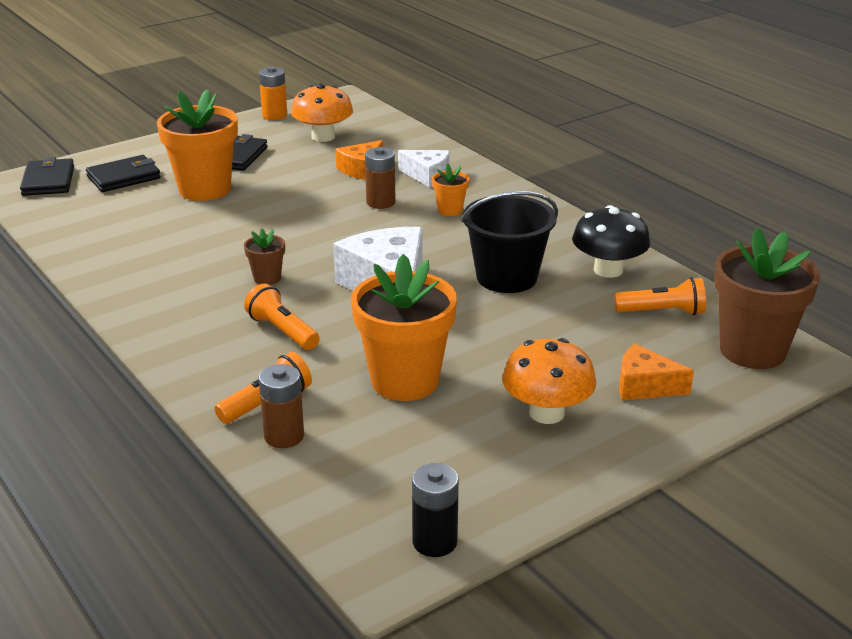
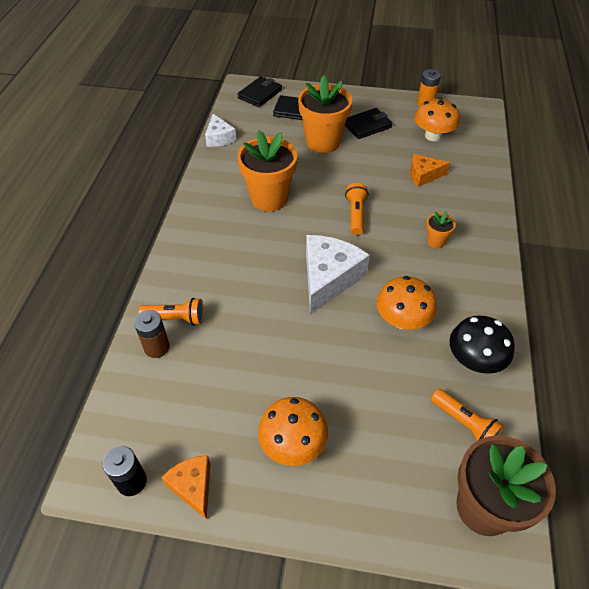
camera: 45 degrees right, 20 degrees up
(267, 278) = (277, 229): brown flower pot -> none
(282, 331) = (239, 273): orange flashlight -> orange flashlight (356, 214)
(380, 202) = (403, 209): brown battery -> none
(405, 381) = (252, 356): orange flower pot -> orange flower pot (269, 198)
(427, 175) = (457, 203): white cheese -> white cheese (219, 138)
(506, 277) = (402, 320): black bucket -> orange mushroom
(644, 386) = (374, 474): orange cheese -> orange cheese (193, 487)

